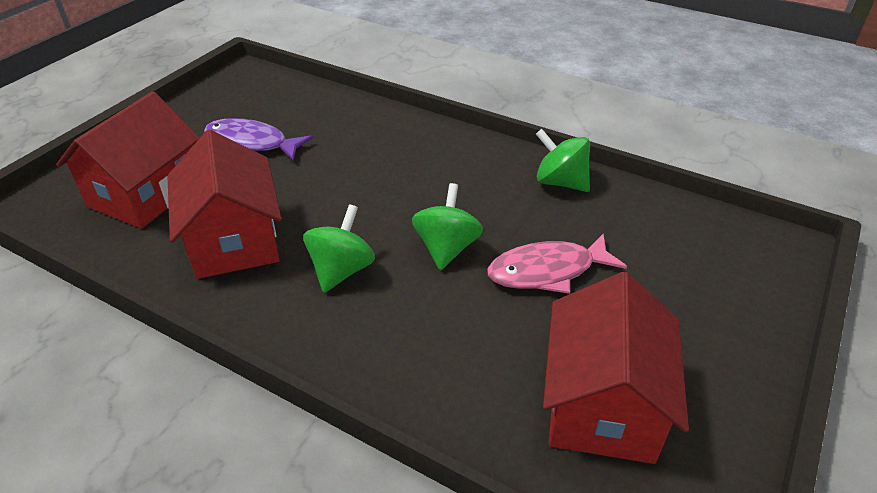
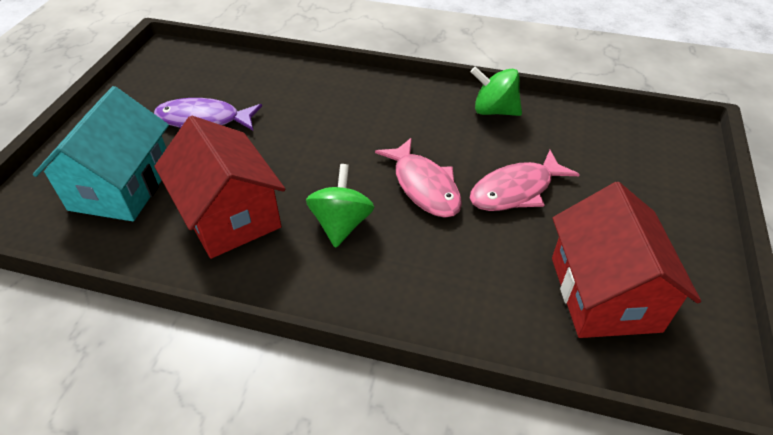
camera: 15 degrees left, 5 degrees up
(146, 194) = (121, 187): red house -> turquoise house
(446, 248) = (424, 186): green spinning top -> pink fish

